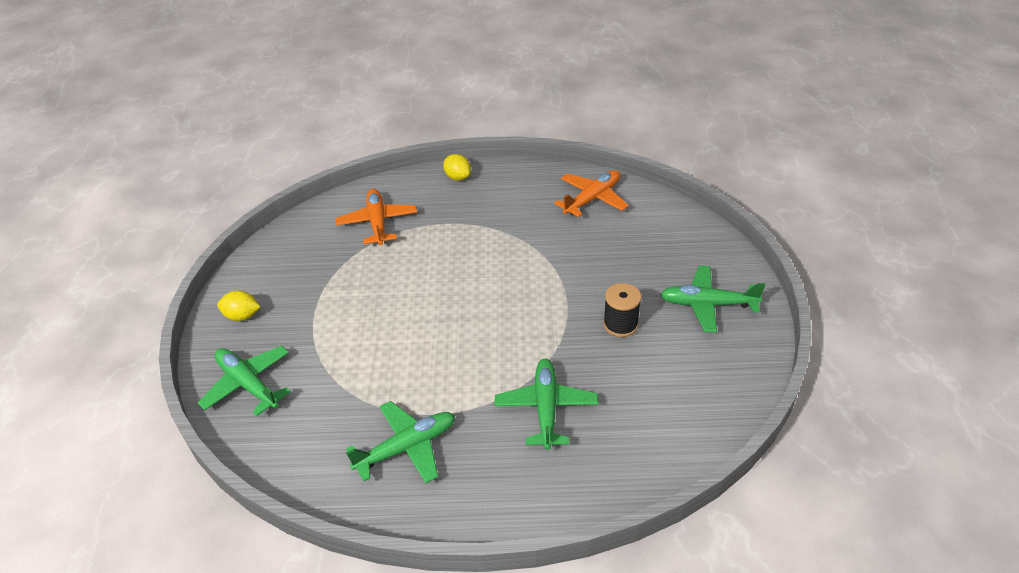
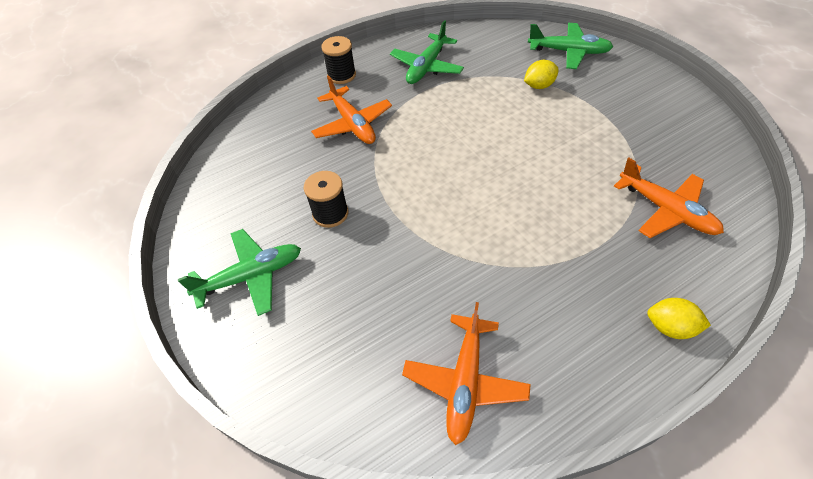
camera: 150 degrees right, 10 degrees up
(242, 316) = (641, 82): yellow lemon -> yellow lemon (539, 86)
(513, 491) = (341, 75): none -> black spool
(546, 407) = (353, 124): green plane -> orange plane

